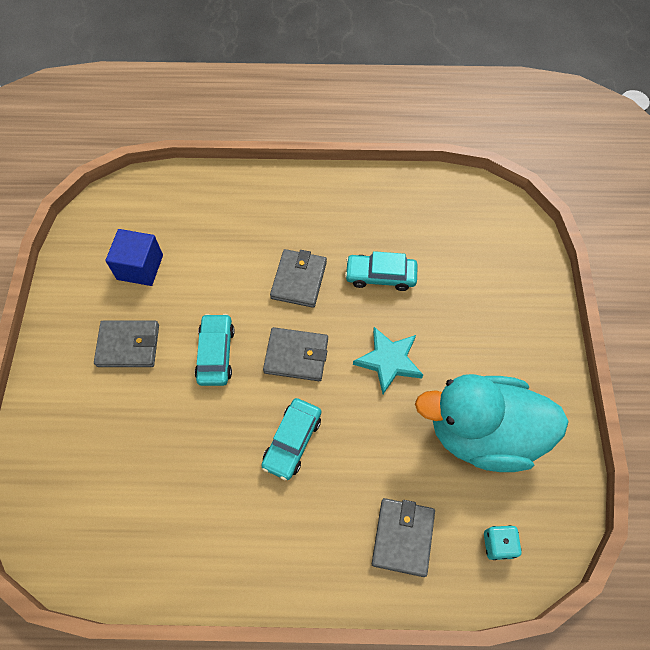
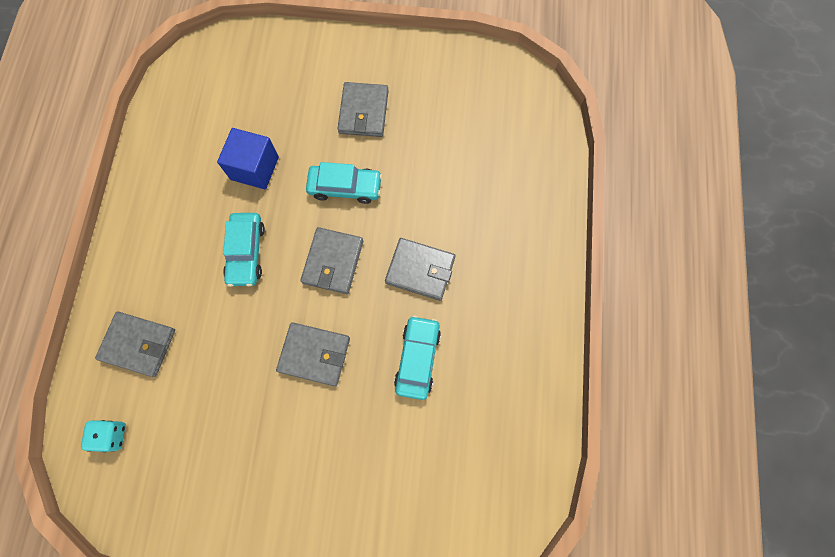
camera: 95 degrees right, 10 degrees up
(140, 267) = (448, 119): blue cube -> blue cube (255, 168)
(292, 441) = (246, 252): turquoise car -> turquoise car turned 120 degrees counterclockwise
(389, 361) = (314, 354): turquoise star -> grey wallet
(482, 433) = (221, 442): turquoise duck -> none

